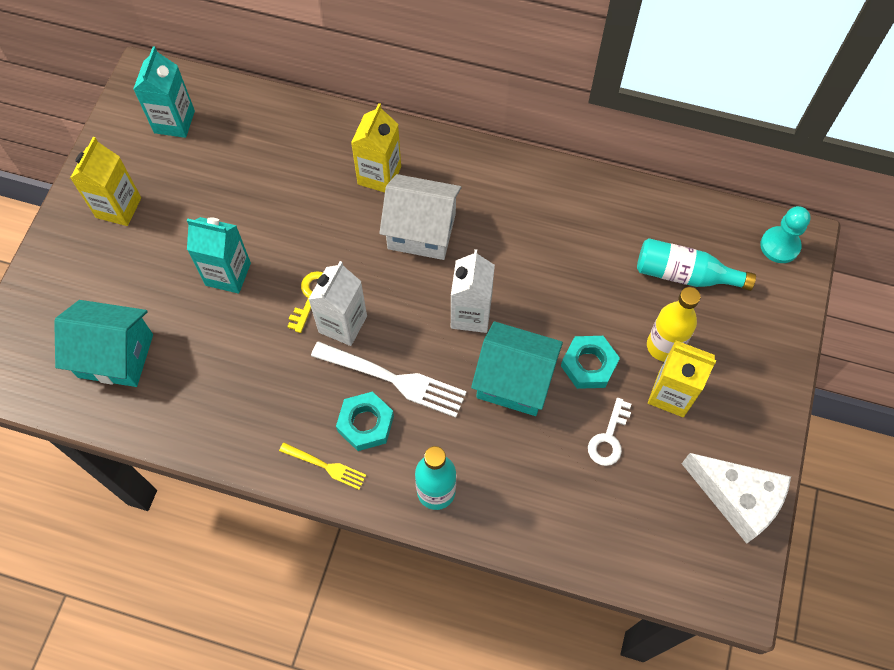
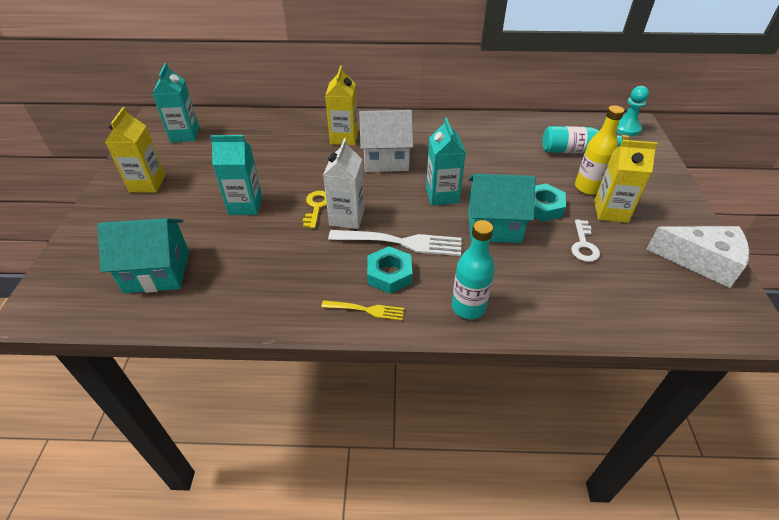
camera: 15 degrees left, 20 degrees down
(471, 314) = (442, 195): white carton -> turquoise carton

